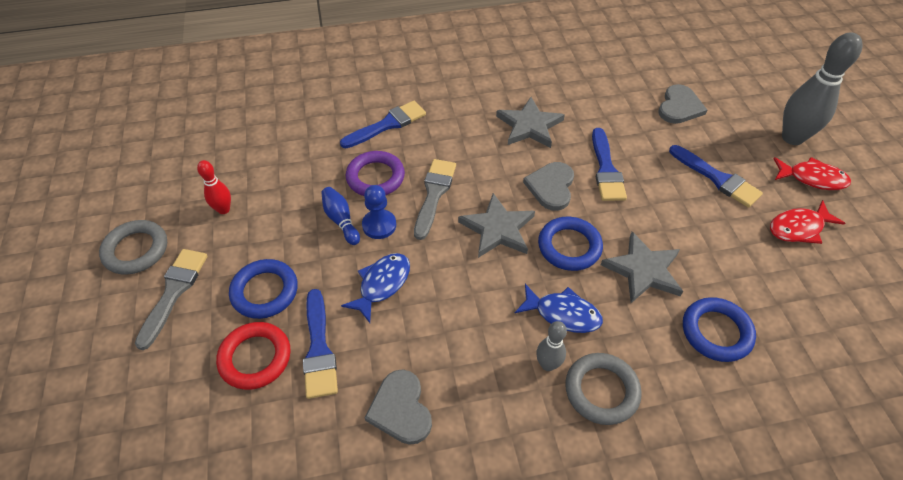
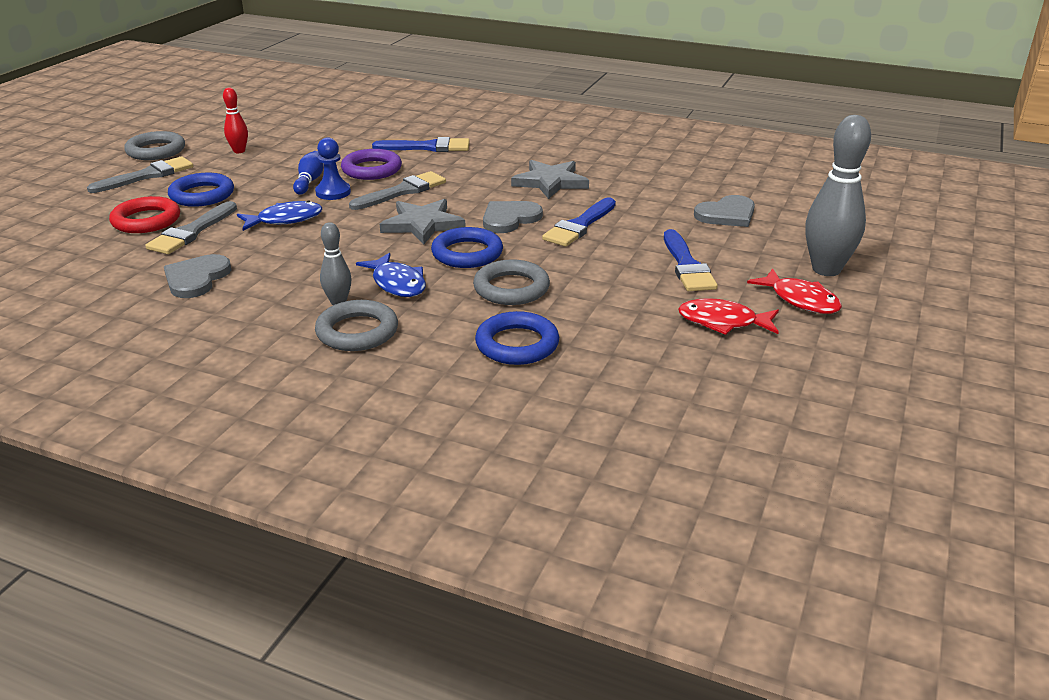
camera: 35 degrees right, 20 degrees down
(319, 349) = (191, 232): blue brush -> grey brush
(643, 270) = (511, 288): grey star -> grey ring

